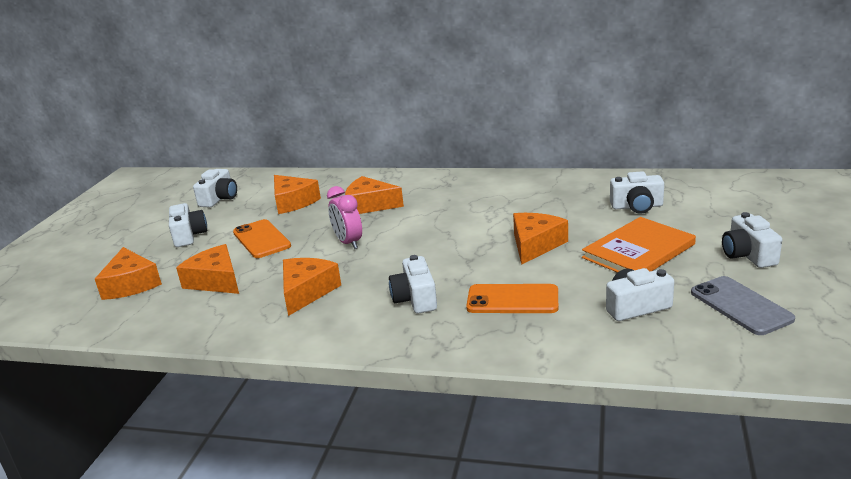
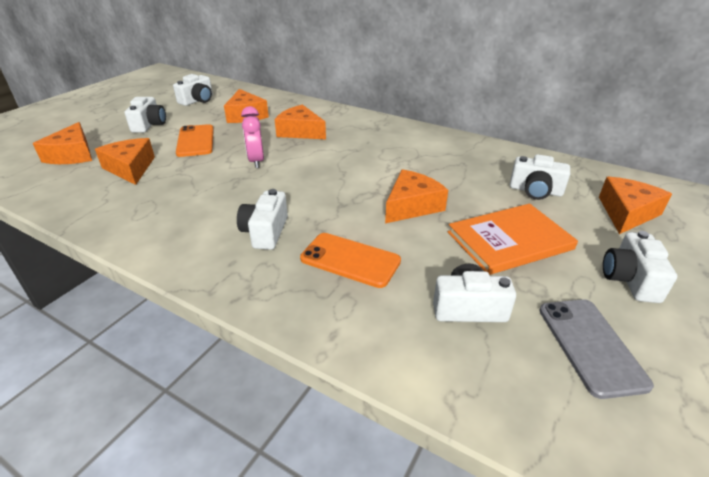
camera: 15 degrees right, 10 degrees up
(307, 292) = (186, 198): orange cheese -> orange cheese (626, 213)

